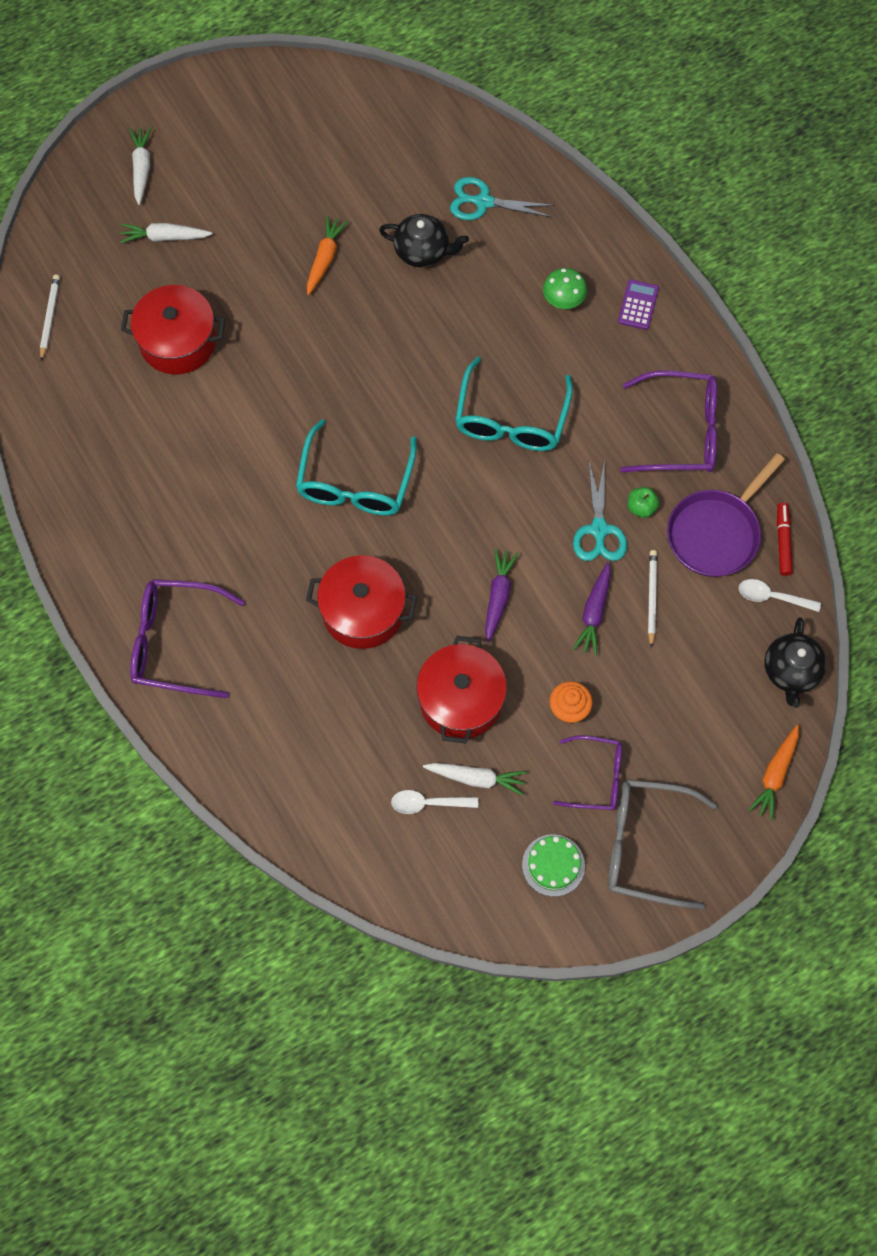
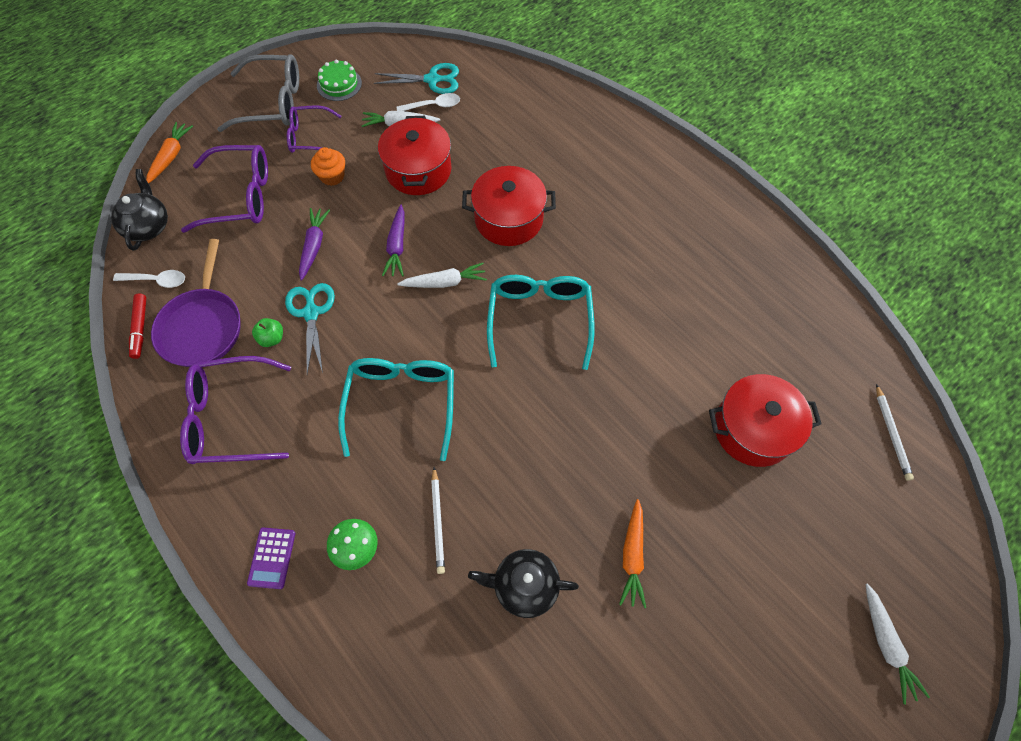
camera: 170 degrees right, 5 degrees down
(164, 237) = (818, 551): white carrot -> white carrot (445, 282)
(175, 642) = (652, 176): purple glasses -> purple glasses (240, 197)
(483, 202) = (463, 672): turquoise scissors -> turquoise scissors (432, 80)
(651, 598) = (264, 264): white pencil -> white pencil (438, 521)
(716, 533) = (202, 326): purple pan -> purple pan turned 150 degrees clockwise

